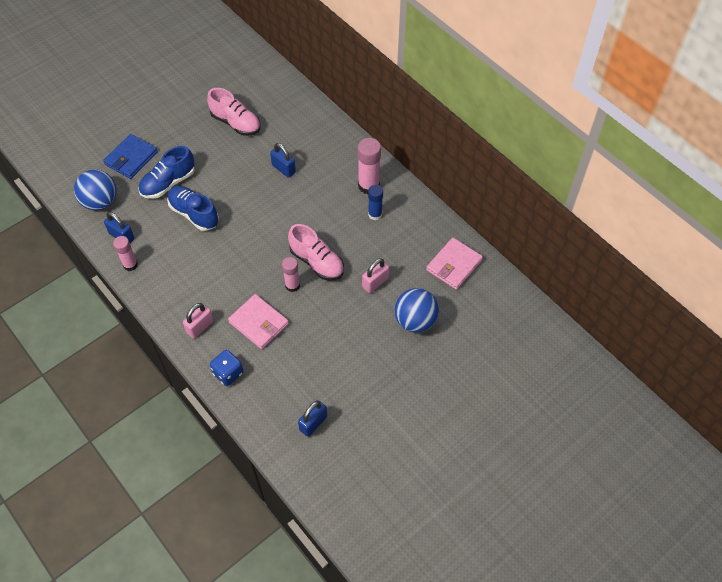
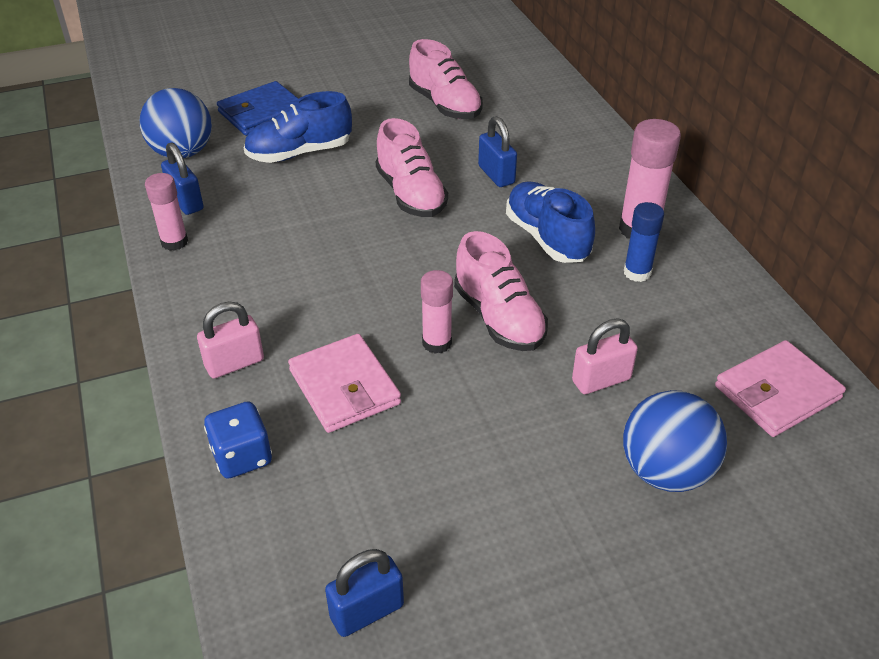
camera: 20 degrees right, 15 degrees down
(194, 214) = (318, 200): blue shoe -> blue shoe (547, 238)
(243, 196) = (411, 194): none -> pink shoe

